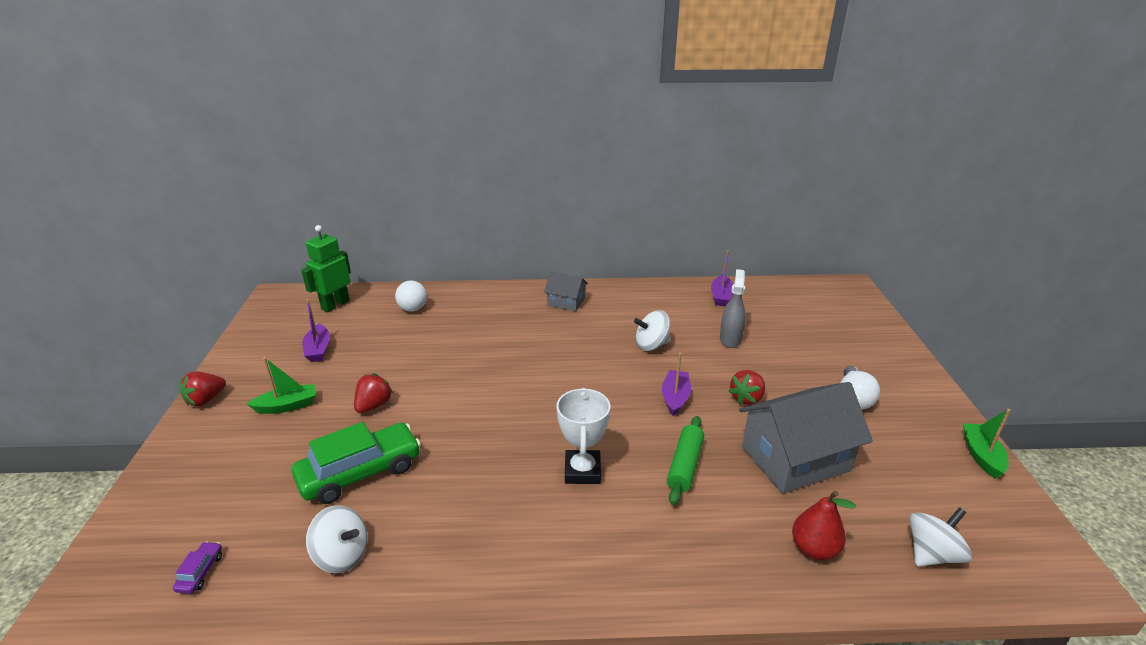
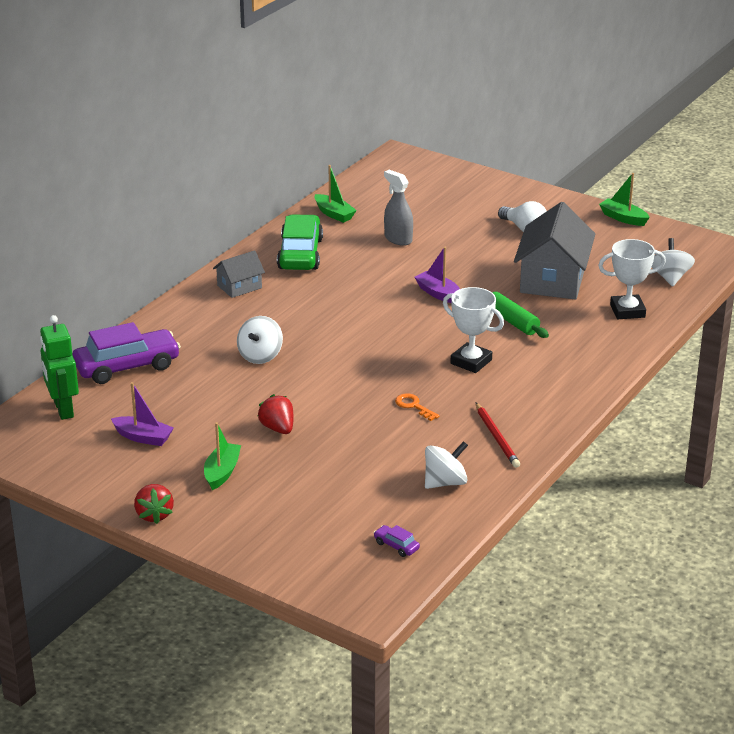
camera: 55 degrees left, 0 degrees up
(360, 472) = (362, 455): green car -> green car (300, 254)
(411, 305) = (127, 367): white light bulb -> purple car
(456, 557) = (497, 437): none -> red pencil
(470, 468) = (414, 406): none -> orange key
(651, 345) = (360, 274): white spinning top -> white spinning top (260, 356)
(721, 296) = (334, 214): purple boat -> green boat
(747, 398) = (474, 267): red strawberry -> none
(814, 549) = (627, 311): red pear -> white trophy

